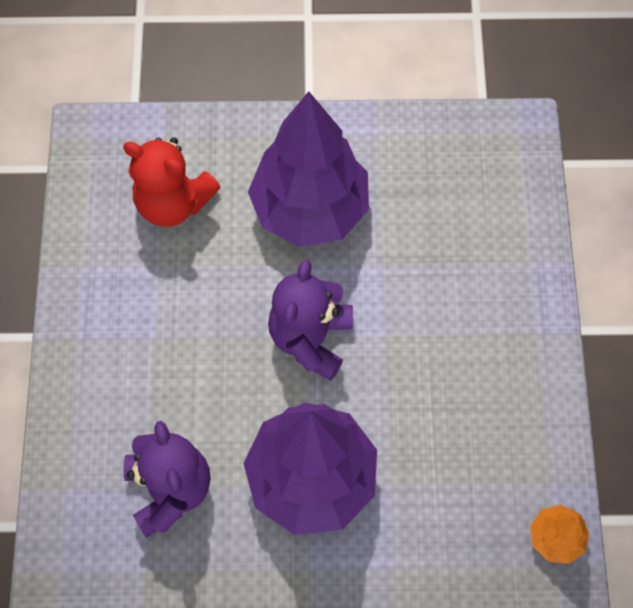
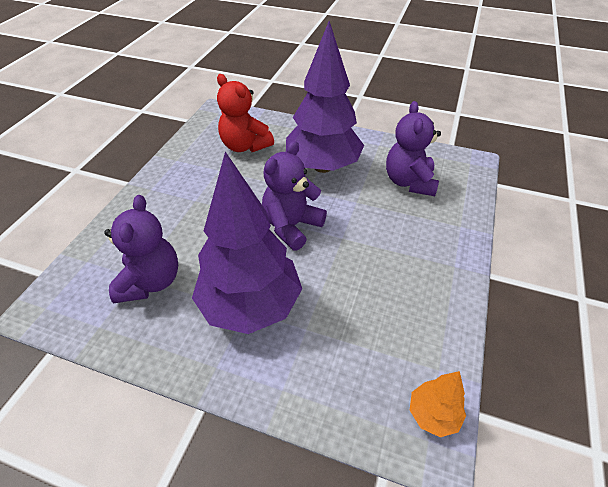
camera: 20 degrees right, 20 degrees down
(443, 201) = (409, 182): none -> purple teddy bear

